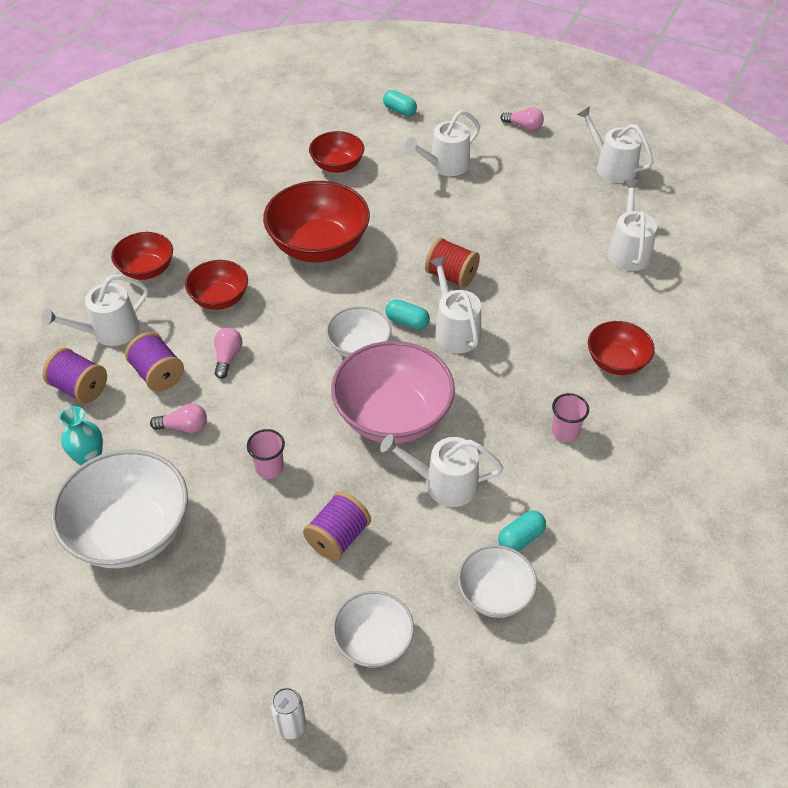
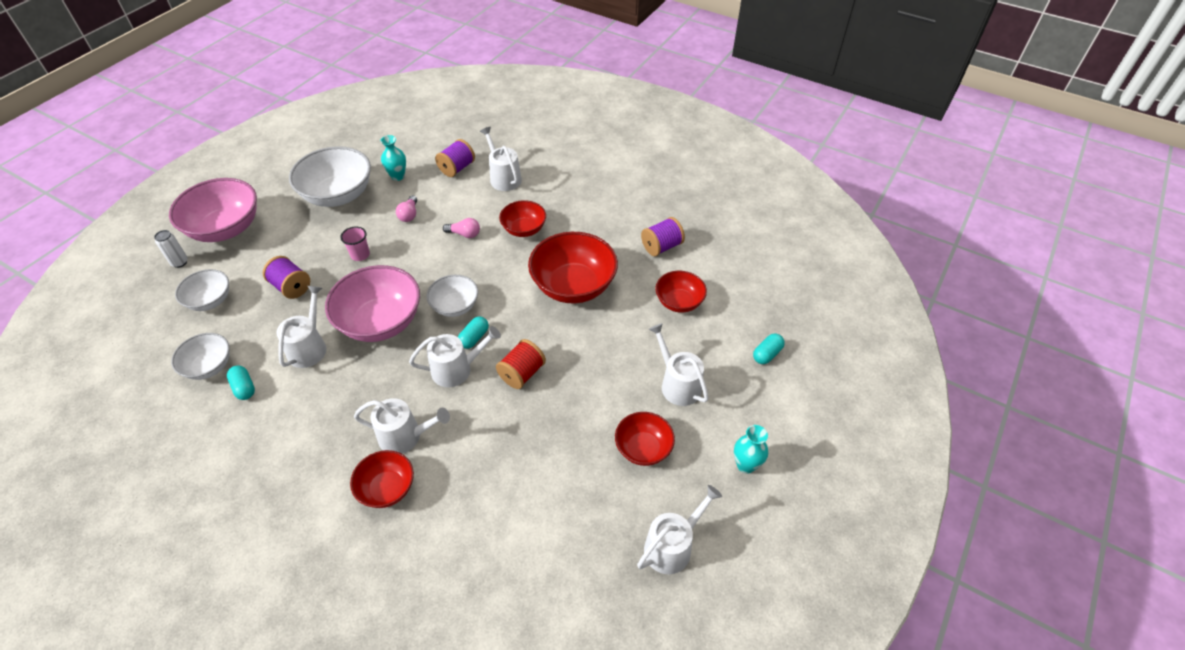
camera: 95 degrees right, 0 degrees up
(146, 269) = (561, 192): red bowl -> red bowl (643, 448)
(158, 374) = (458, 201): purple spool -> purple spool (661, 247)
(206, 681) = (226, 228): none -> pink bowl
(524, 126) = (746, 465): pink light bulb -> turquoise vase
(565, 432) = (325, 433): pink cup -> none
(628, 251) = (531, 533): white watering can -> white watering can (405, 436)

